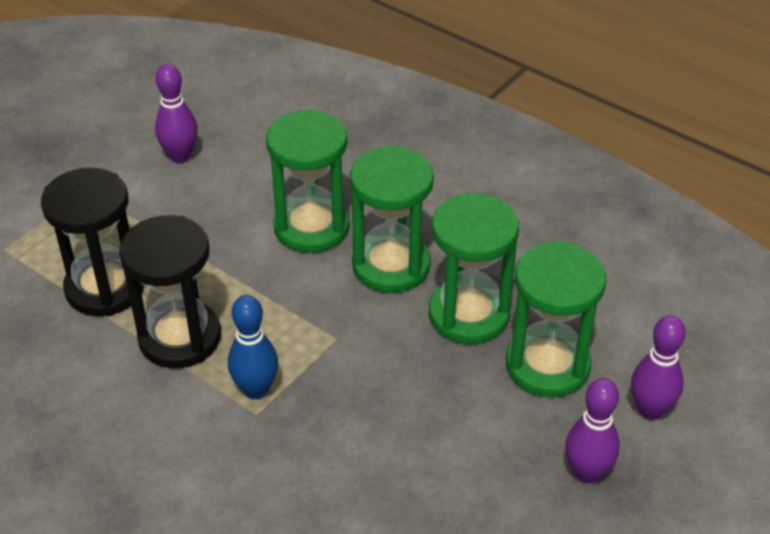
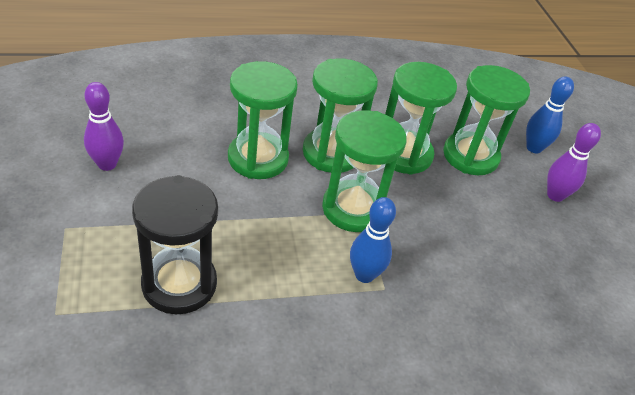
camera: 55 degrees left, 0 degrees up
(180, 337) = (276, 279): black hourglass -> none
(333, 329) = (353, 209): none -> green hourglass
(650, 410) = (534, 148): purple bowling pin -> blue bowling pin

